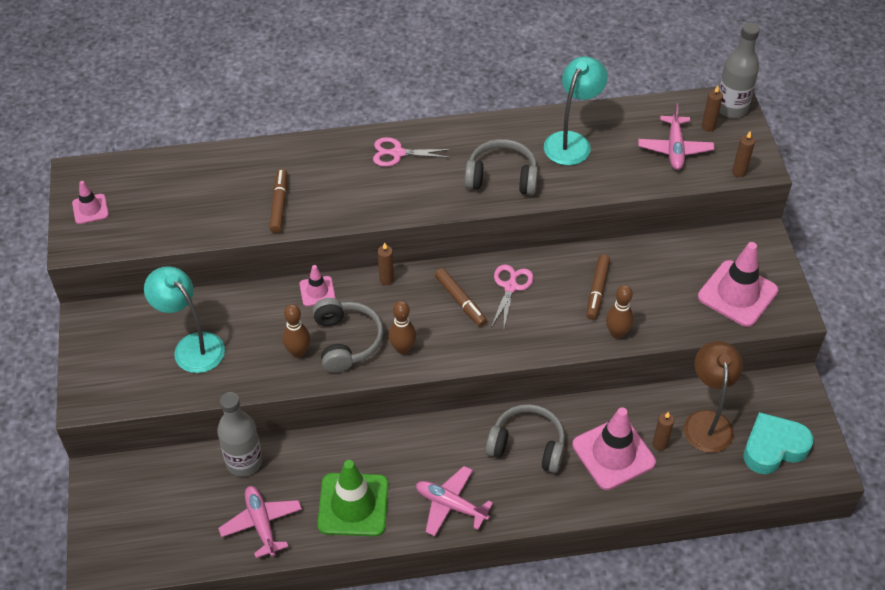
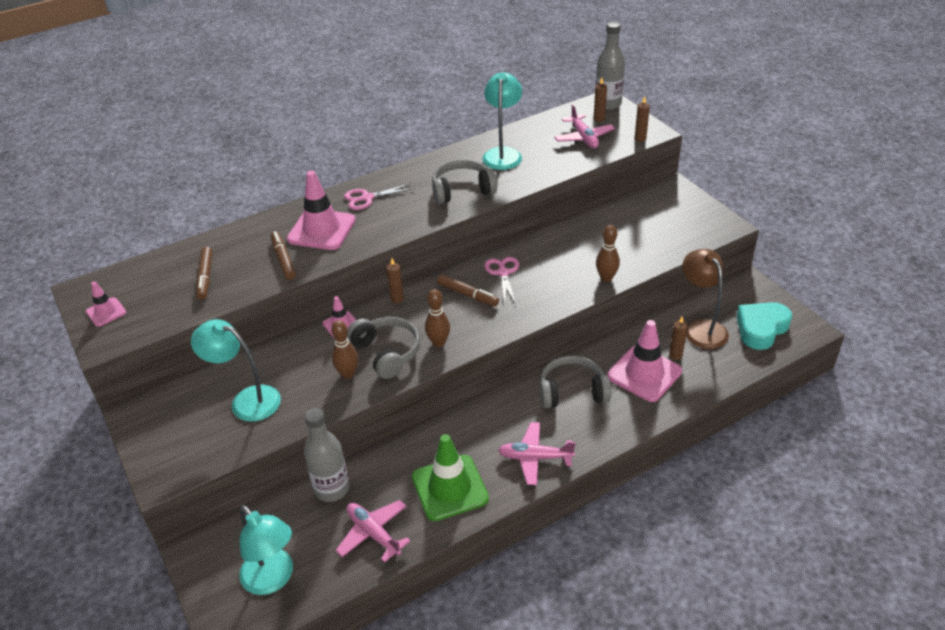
camera: 20 degrees left, 10 degrees down
(154, 533) = (273, 579): none -> turquoise lamp
(597, 290) = (573, 255): brown marker -> brown marker (205, 277)
(737, 294) = (679, 225): pink traffic cone -> pink traffic cone (321, 230)

